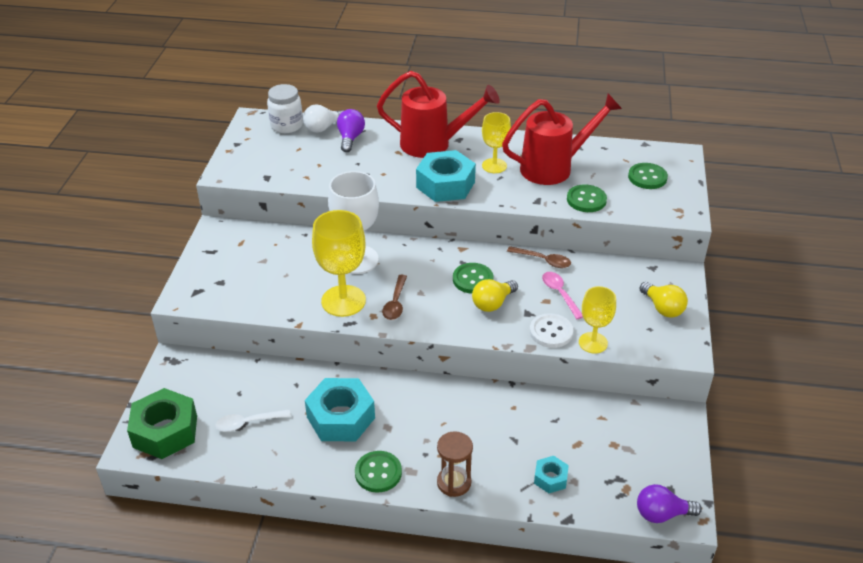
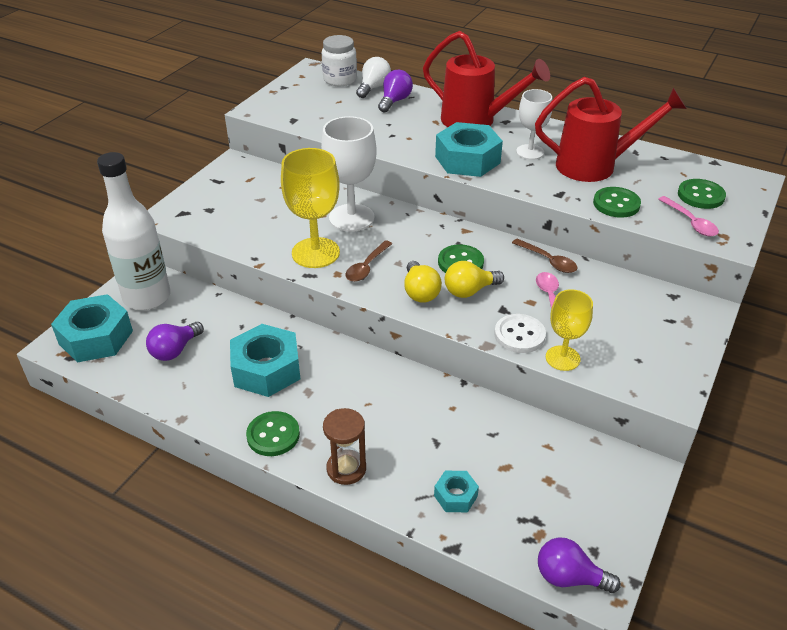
camera: 20 degrees right, 0 degrees up
(165, 431) = (96, 337): green nut -> turquoise nut
(191, 380) = (147, 297): none -> white bottle
(248, 423) = (175, 350): white spoon -> purple light bulb
(323, 128) = (373, 87): white light bulb -> white light bulb turned 135 degrees clockwise
(494, 166) = (530, 152): yellow goblet -> white goblet
(650, 203) = (690, 222): none -> pink spoon
(662, 308) = (665, 341): yellow light bulb -> yellow light bulb (420, 292)

